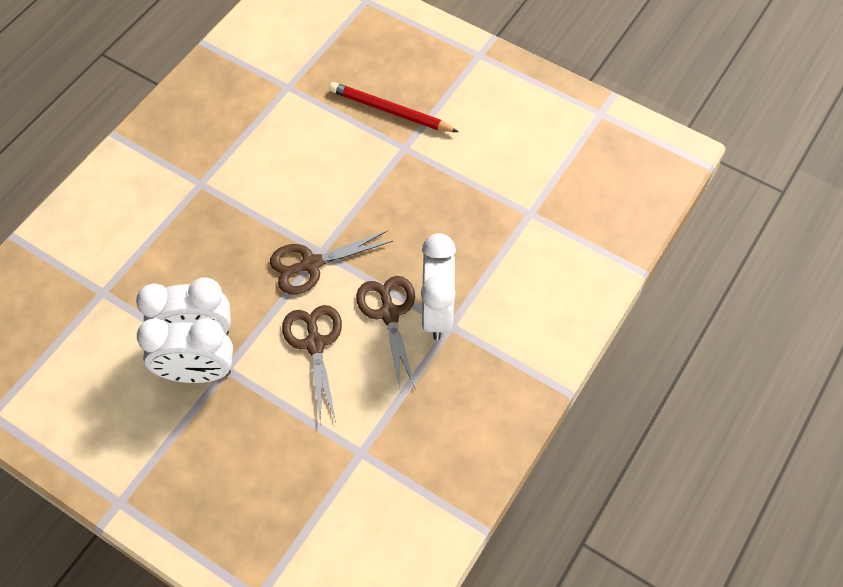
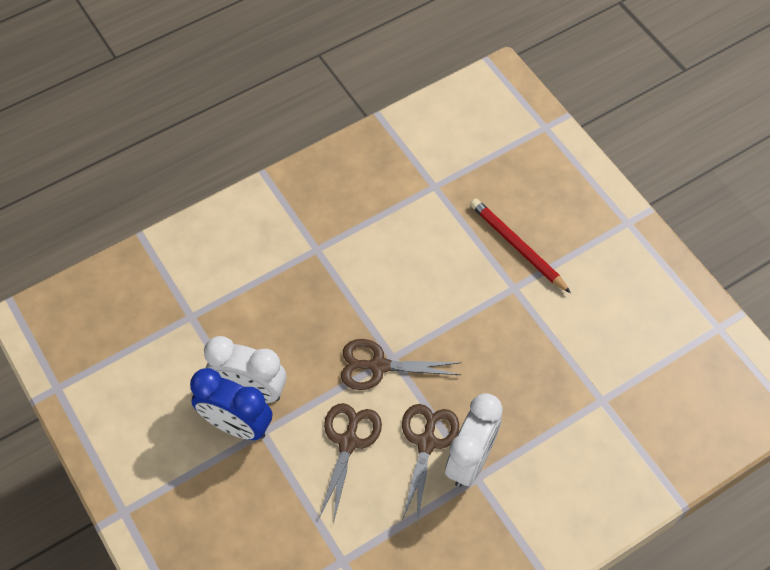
camera: 25 degrees right, 0 degrees up
(197, 373) = (237, 425): white clock -> blue clock

